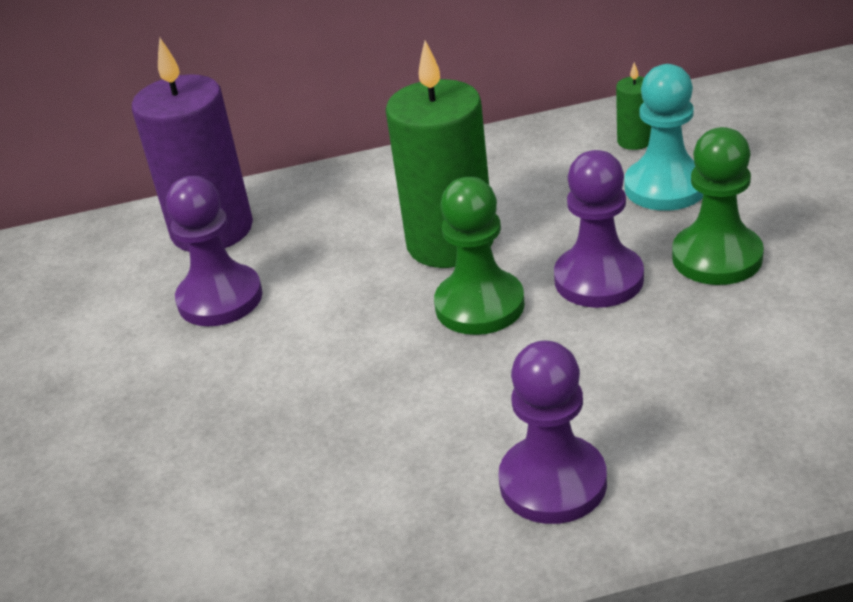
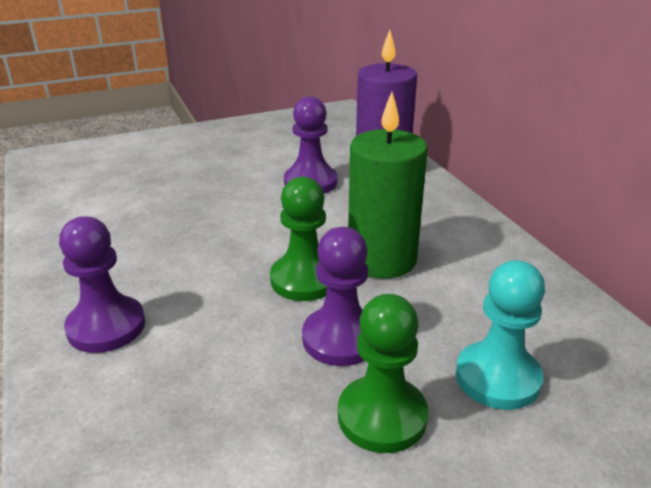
camera: 75 degrees right, 5 degrees down
(634, 141) = (577, 354): green candle -> none

